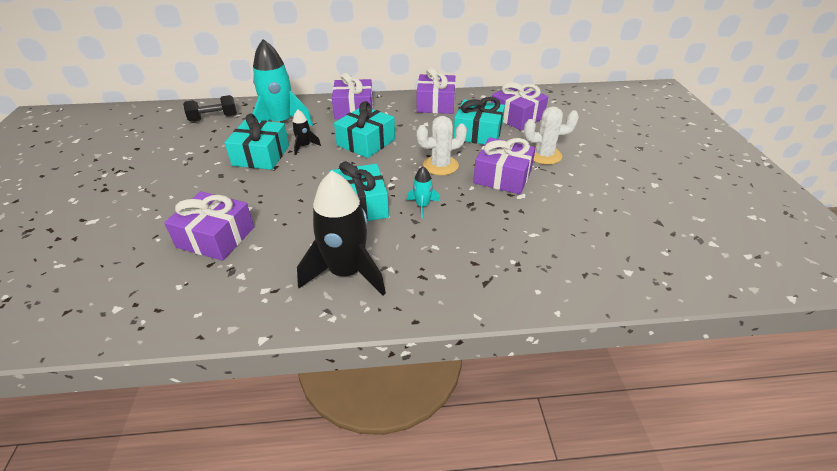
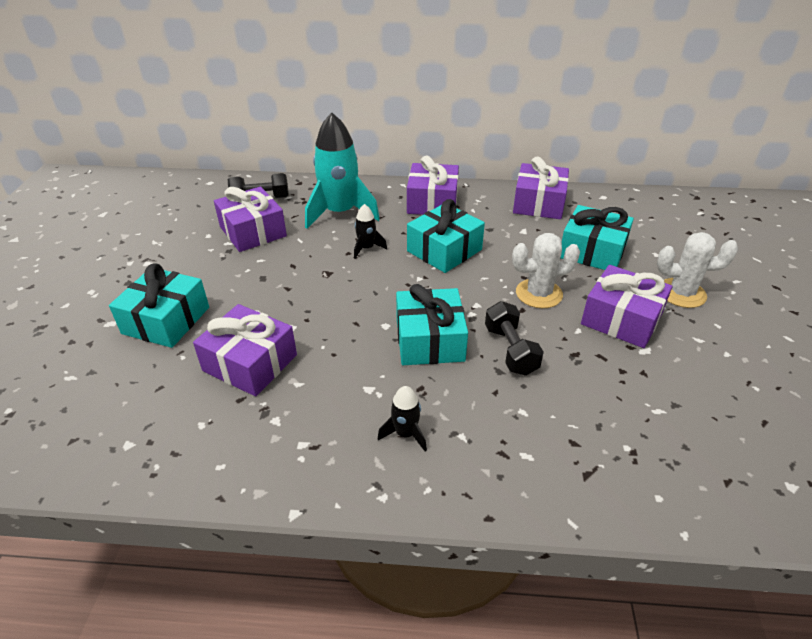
camera: 10 degrees right, 0 degrees up
(261, 155) = (313, 256): turquoise gift -> turquoise gift (166, 320)
(346, 272) = (405, 434): black rocket -> black rocket, size x0.46
(422, 206) = (510, 350): turquoise rocket -> black dumbbell
(516, 117) = (647, 232): purple gift -> purple gift (253, 231)

